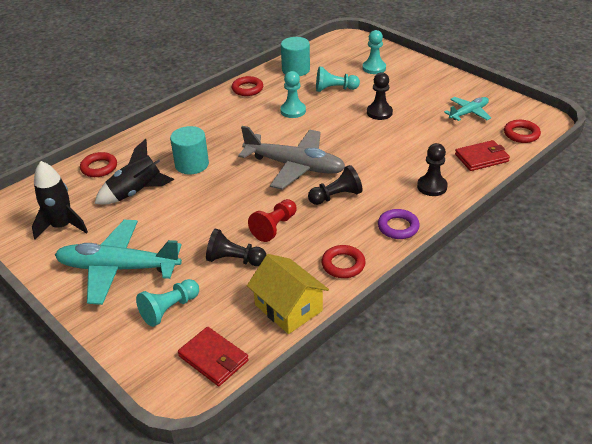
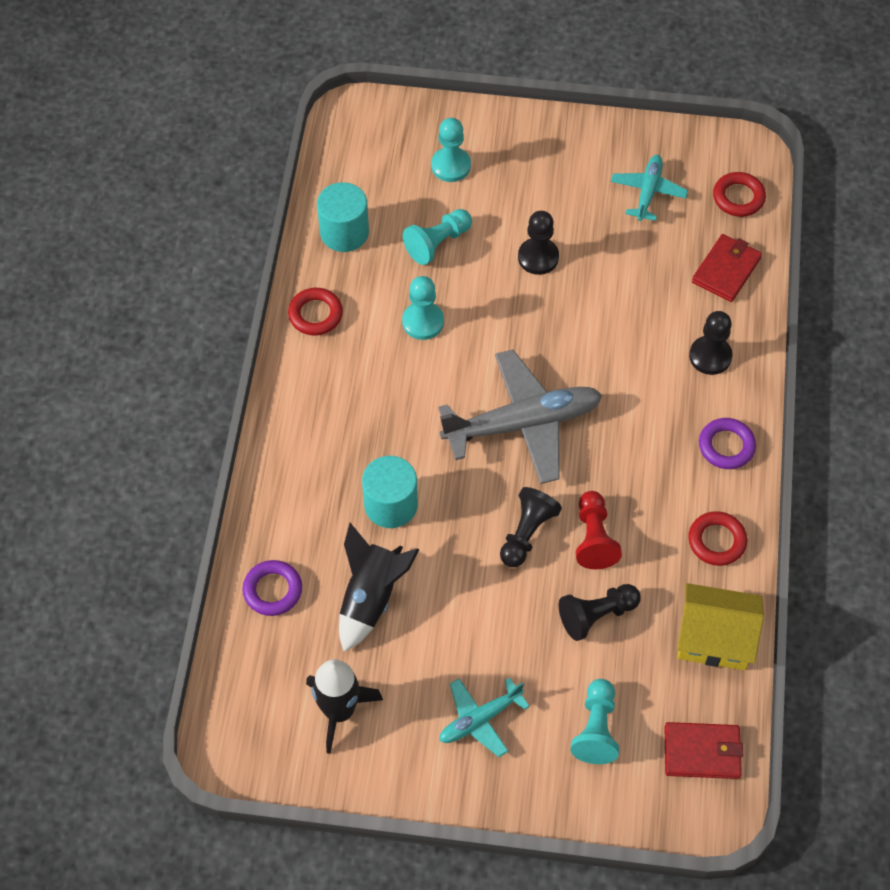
camera: 40 degrees left, 20 degrees up
(99, 167) = (273, 590): red ring -> purple ring
(118, 268) = (480, 720): turquoise plane -> turquoise plane, size x0.54
(336, 196) = (618, 443): black pawn -> black pawn (526, 533)

